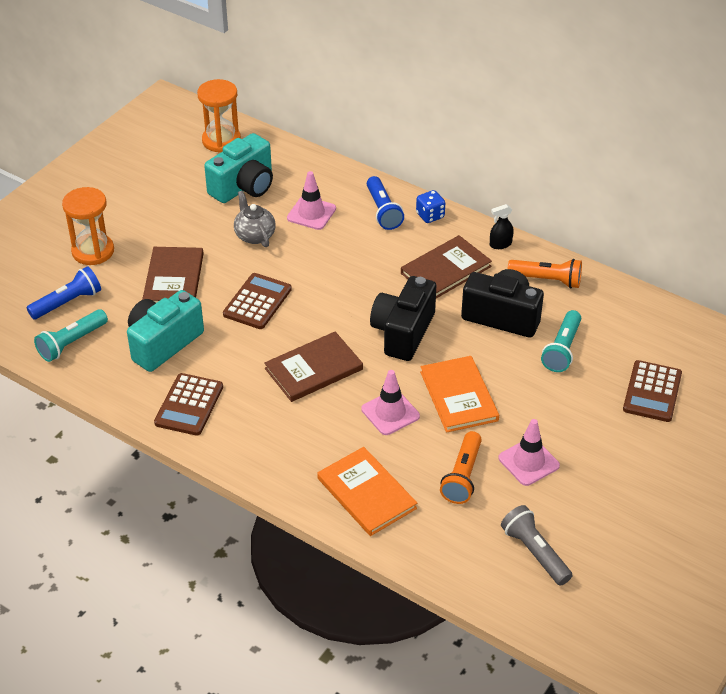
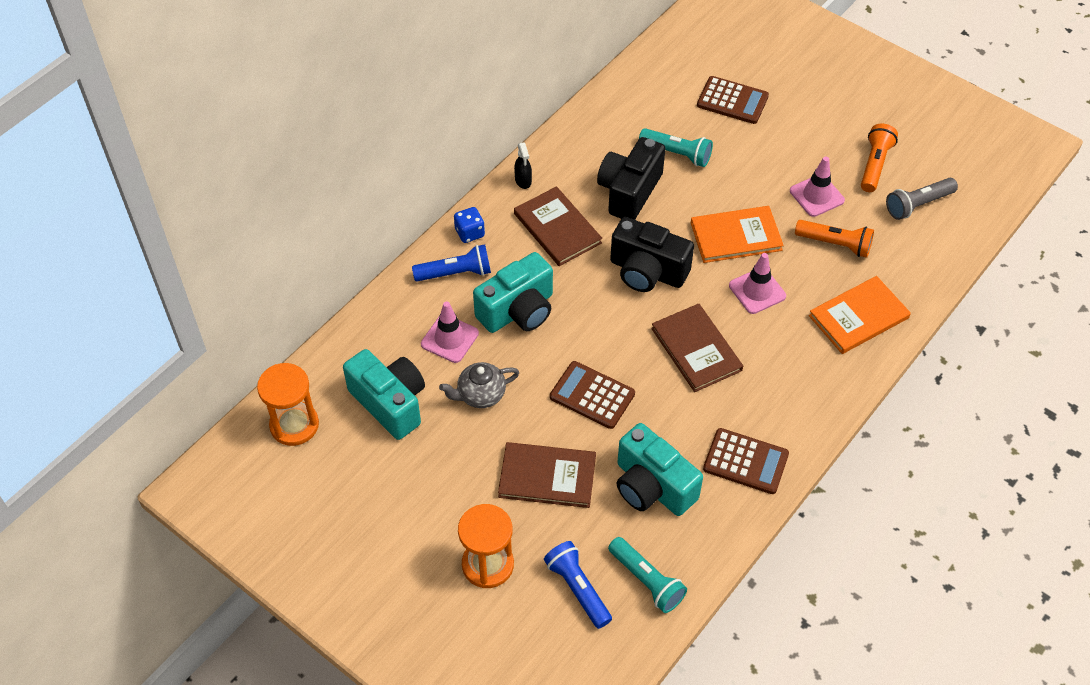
camera: 85 degrees left, 10 degrees up
(346, 251) = (518, 311): none -> turquoise camera
(546, 280) = (580, 152): orange flashlight -> orange flashlight (874, 165)

